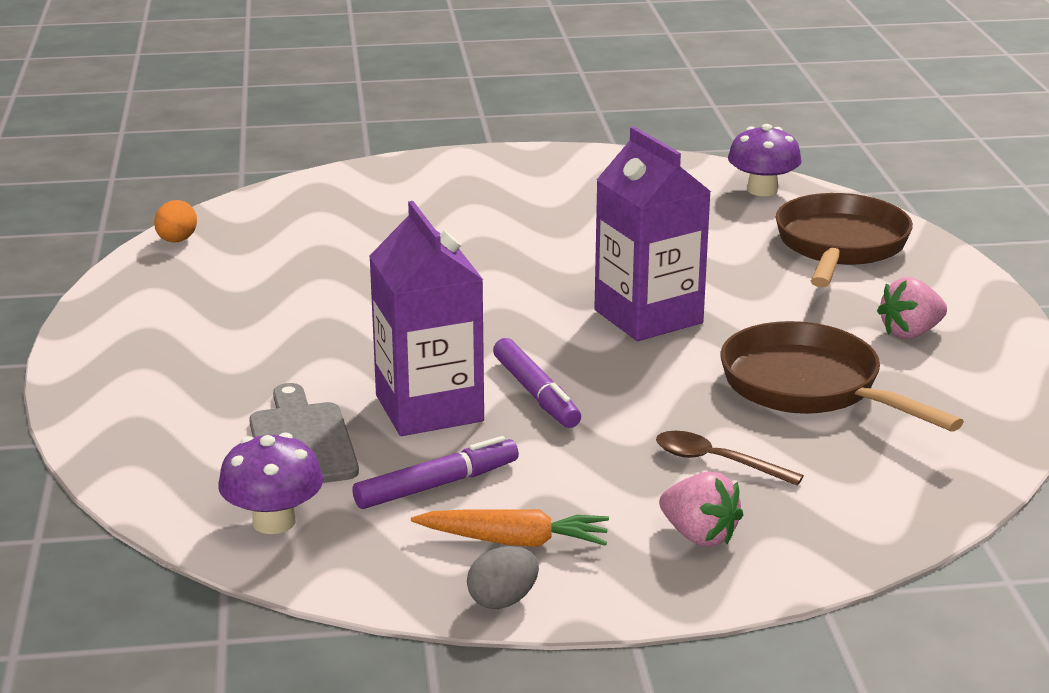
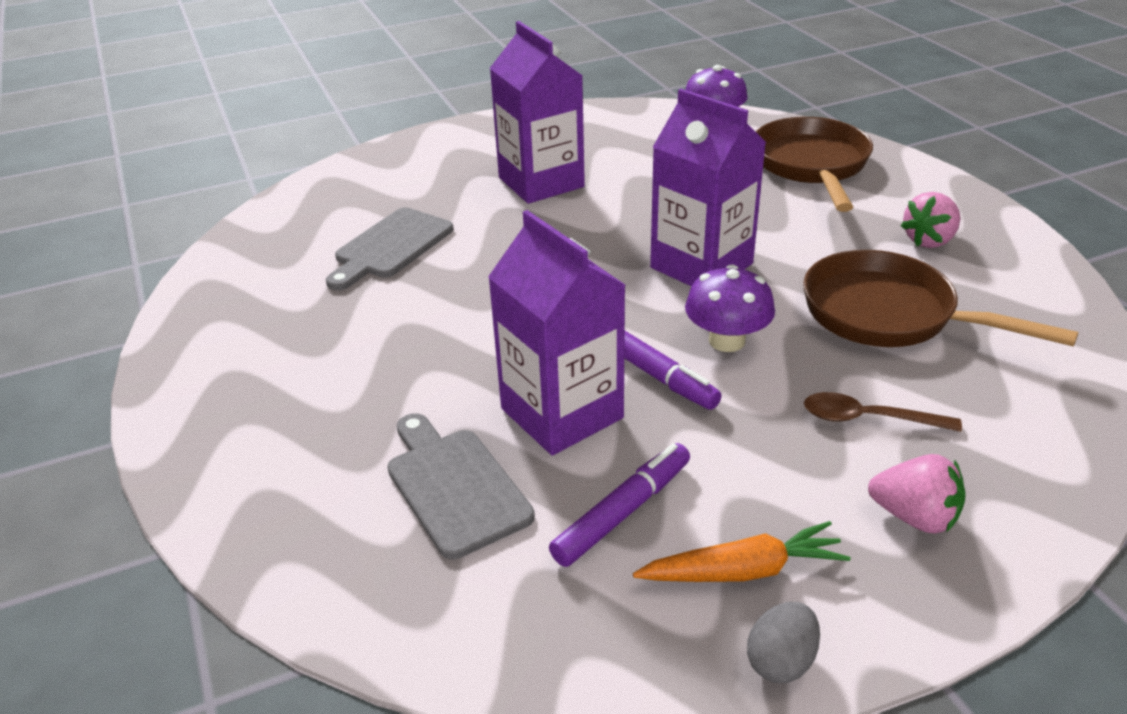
camera: 15 degrees left, 10 degrees up
(177, 241) = (218, 263): orange egg -> none
(274, 522) = (477, 607): purple mushroom -> purple mushroom (726, 341)
(347, 252) = (390, 247): none -> grey cutting board
(534, 219) = (541, 182): none -> purple carton

